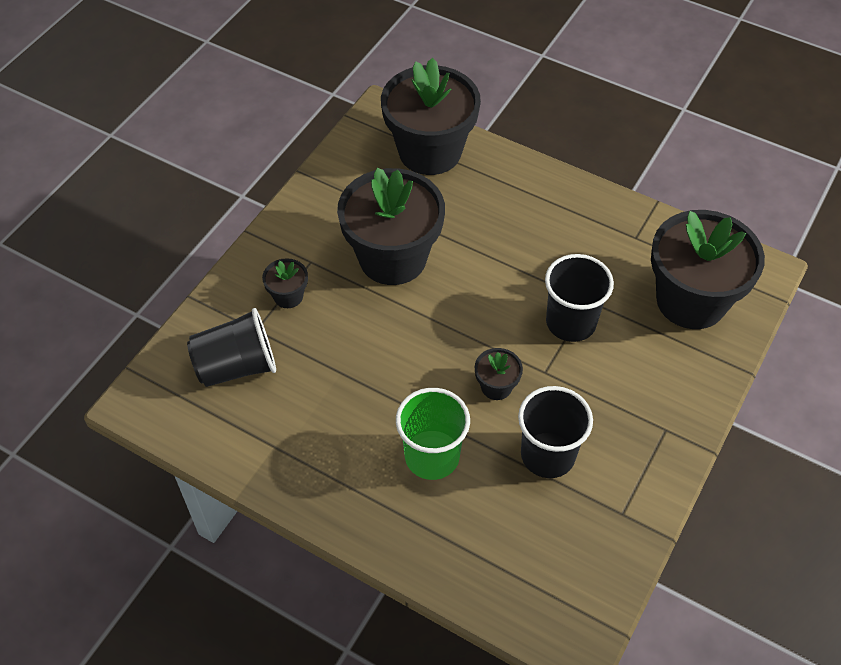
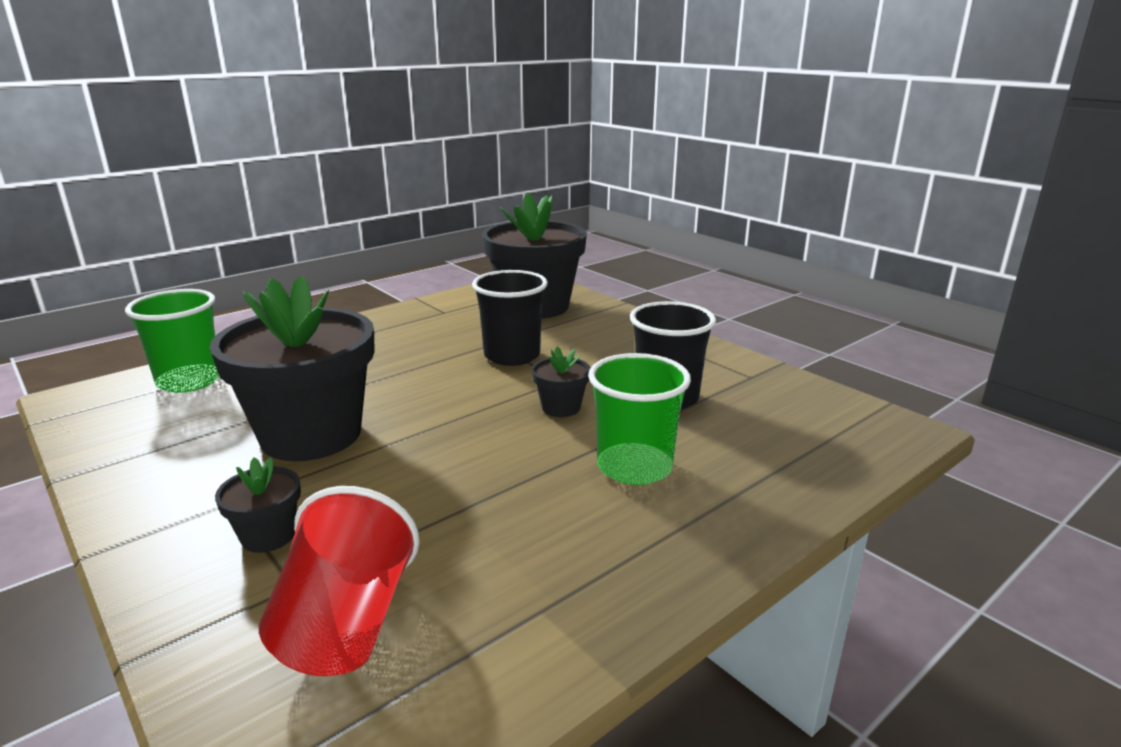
camera: 70 degrees left, 30 degrees down
(237, 366) = (346, 625): black cup -> red cup
(430, 151) = (189, 381): black flower pot -> green cup

